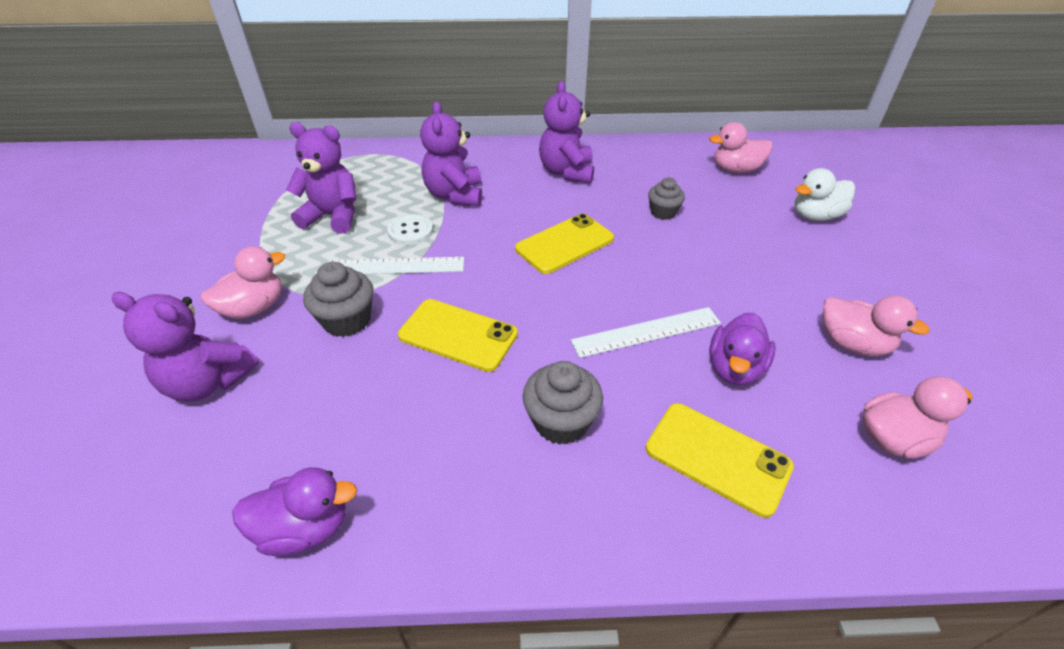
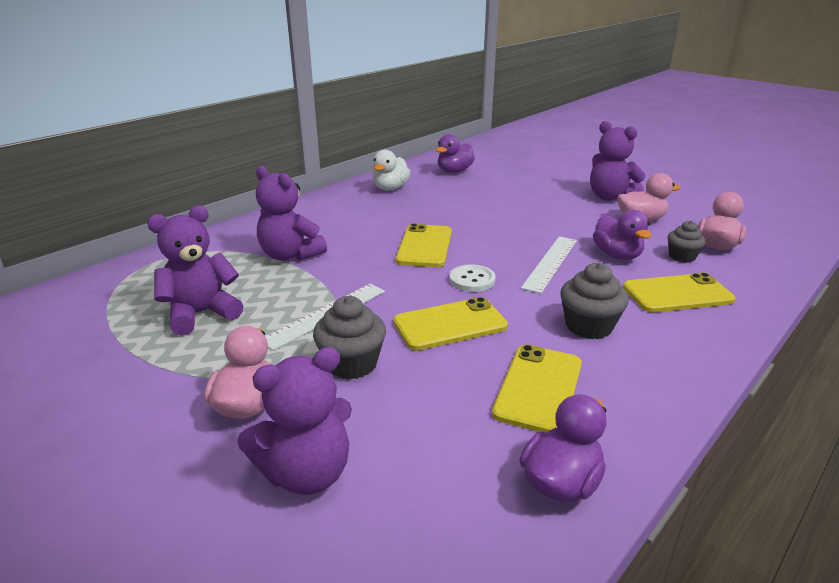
camera: 45 degrees left, 15 degrees down
(410, 231) = (296, 290): white button -> white button (472, 280)
(421, 442) = (538, 388): none -> yellow phone
(566, 172) = (351, 210): purple teddy bear -> purple teddy bear (610, 197)
(663, 212) = (453, 206): grey cupcake -> grey cupcake (682, 256)
(736, 169) = (454, 171): pink duck -> purple duck
(815, 215) = (532, 176): white duck -> white duck (390, 188)

